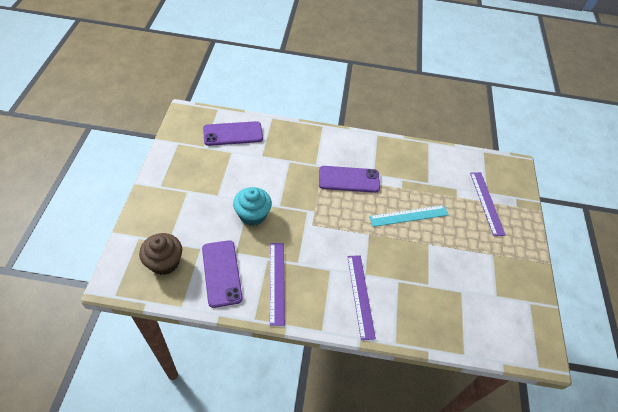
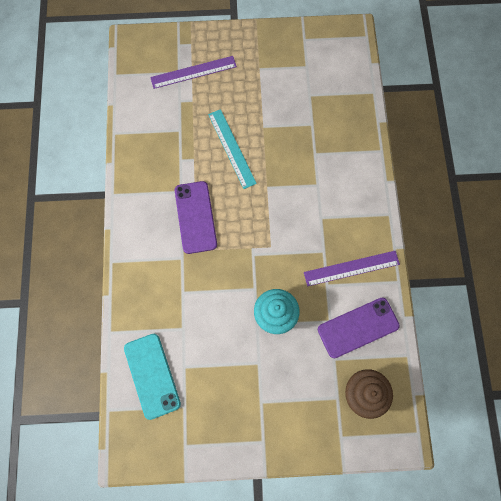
camera: 95 degrees left, 20 degrees up
(233, 134) = (152, 375): purple phone -> turquoise phone
(360, 295) = (342, 185): purple ruler -> none

